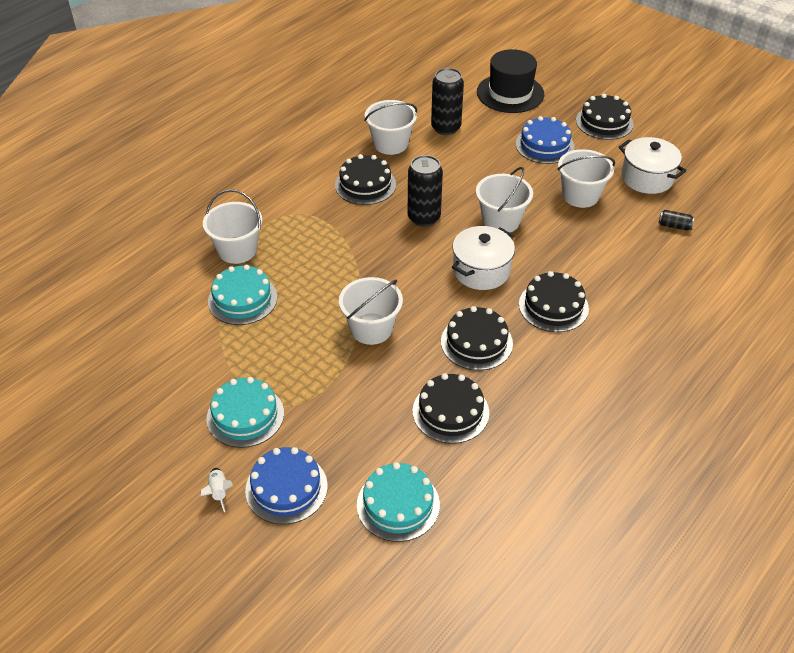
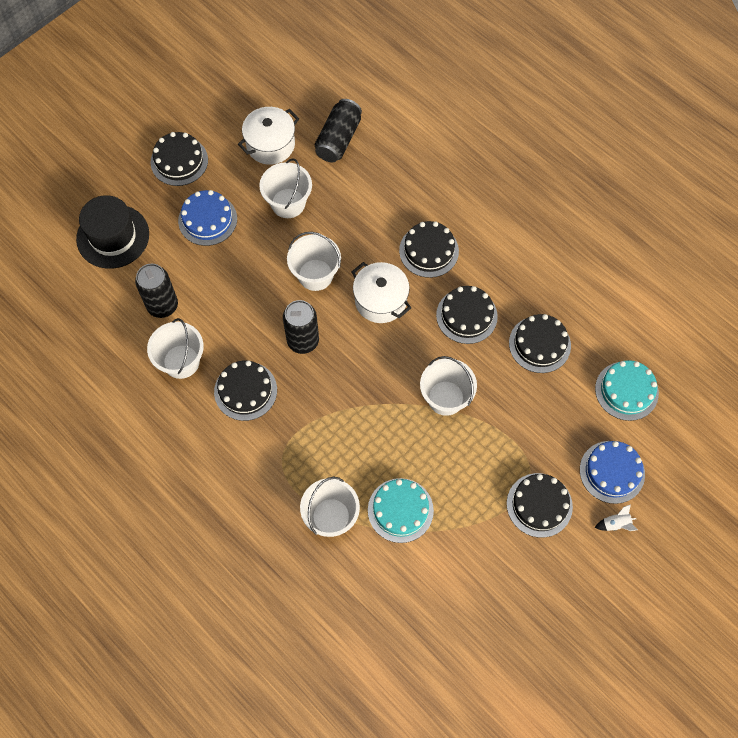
camera: 85 degrees left, 20 degrees up
(245, 415) = (539, 505): turquoise cake -> black cake
(674, 226) = (338, 139): black can -> black can, size x2.12

